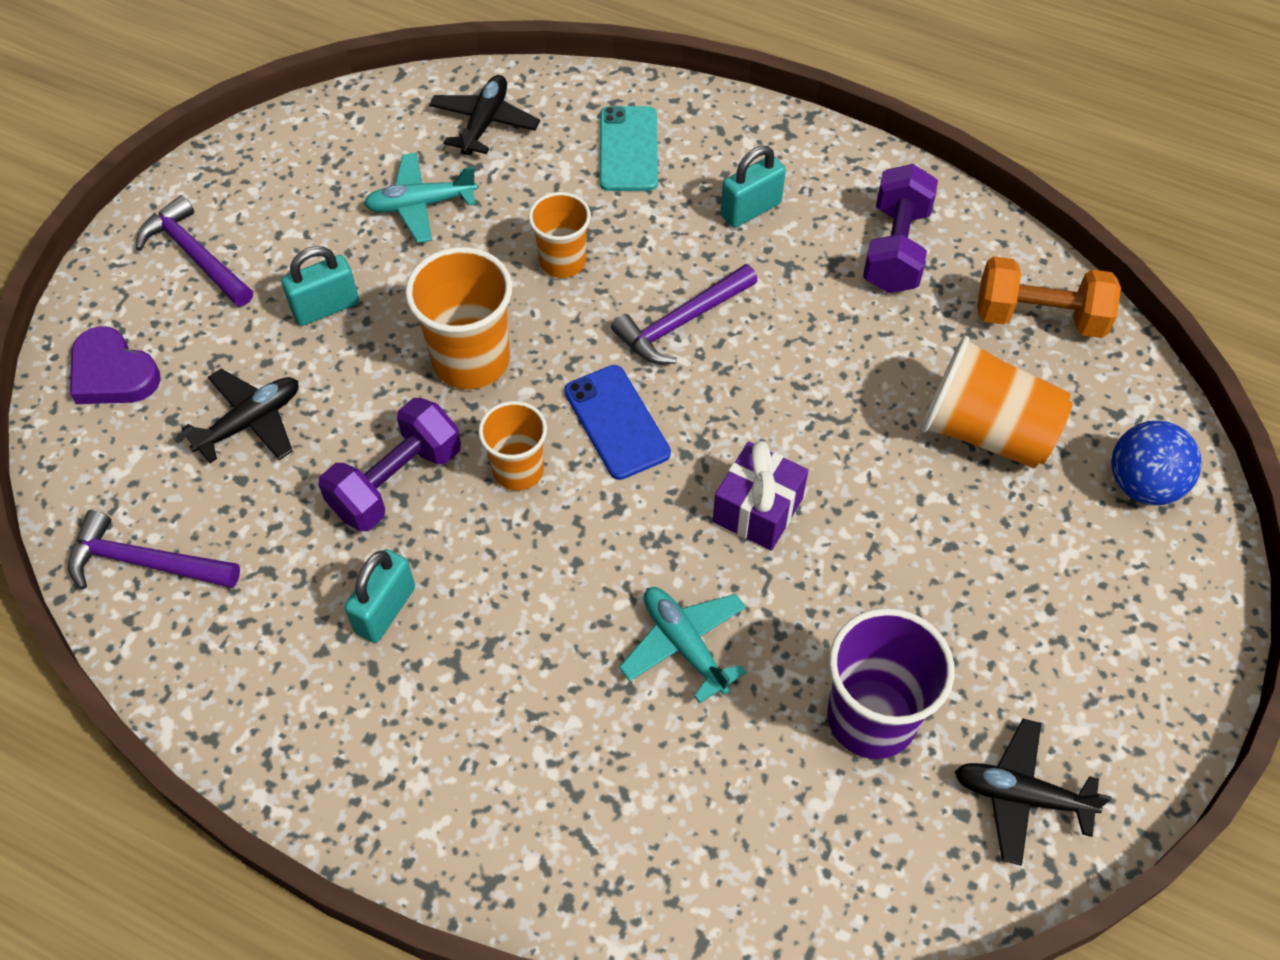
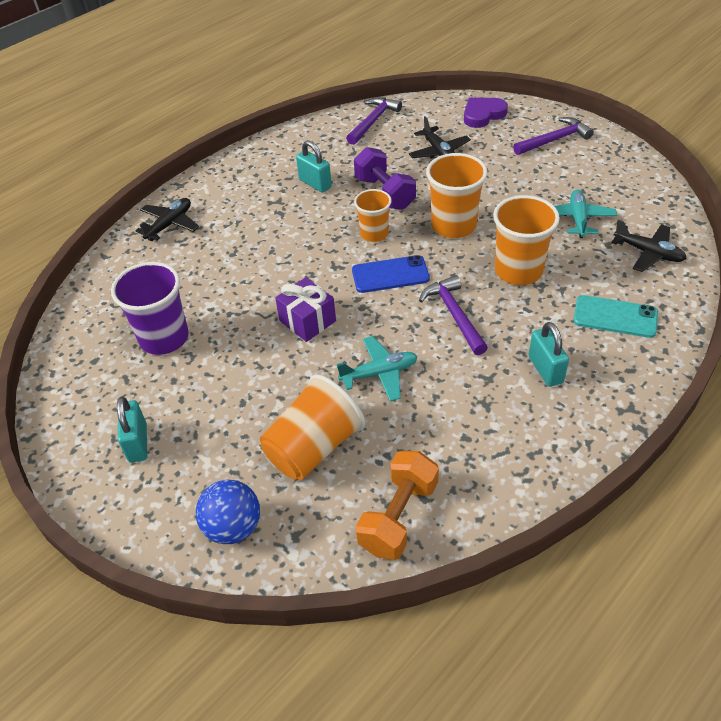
camera: 110 degrees right, 10 degrees down
(326, 307) = (506, 179): turquoise padlock -> turquoise padlock (138, 443)
(562, 261) = (518, 271): orange cup -> orange cup, size x1.59
(684, 645) = (243, 276): turquoise plane -> turquoise plane (379, 373)
(895, 249) = (489, 444): purple dumbbell -> none
(1021, 796) = (86, 387): black plane -> black plane (170, 224)

